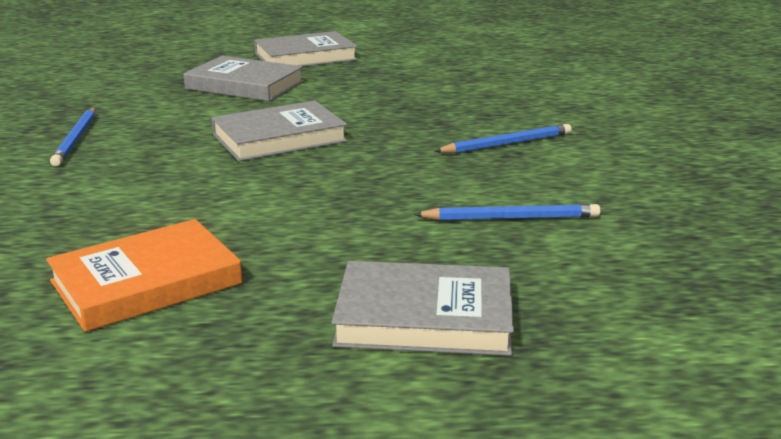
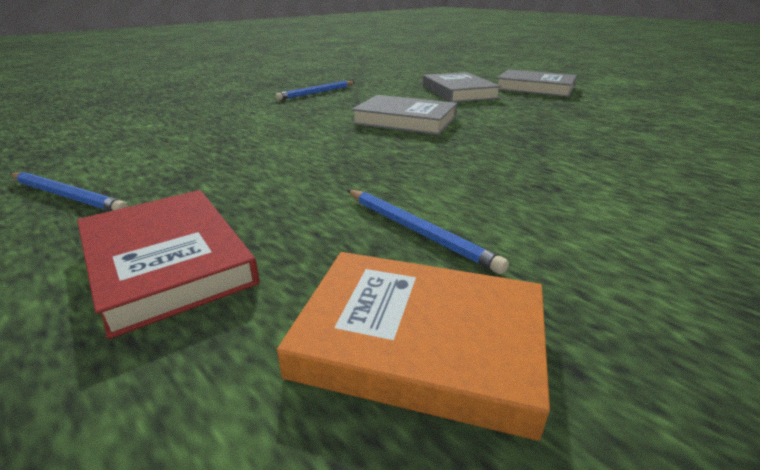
camera: 50 degrees right, 5 degrees up
(146, 282) = (153, 159): orange book -> orange book (419, 342)
(424, 317) = (167, 262): grey book -> red book
(506, 144) = (560, 178): blue pencil -> blue pencil (68, 196)

